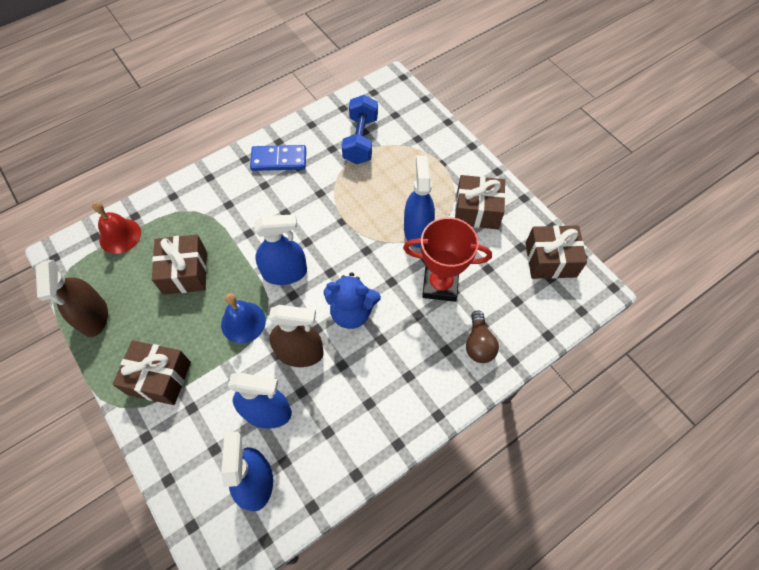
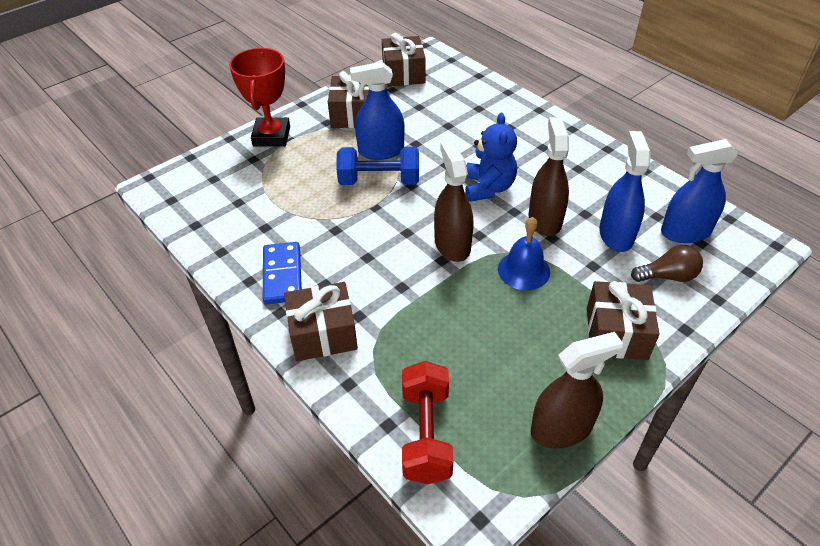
camera: 95 degrees left, 15 degrees down
(120, 236) = (426, 434): red bell -> red dumbbell
(185, 272) = (471, 340): brown gift -> brown gift (323, 334)
(285, 273) = (452, 245): blue spray bottle -> brown spray bottle
(360, 140) = (253, 203): blue dumbbell -> blue dumbbell (379, 181)
(440, 285) = (443, 133): red trophy -> red trophy (271, 136)
(478, 344) = (498, 109): brown light bulb -> brown light bulb (667, 276)

